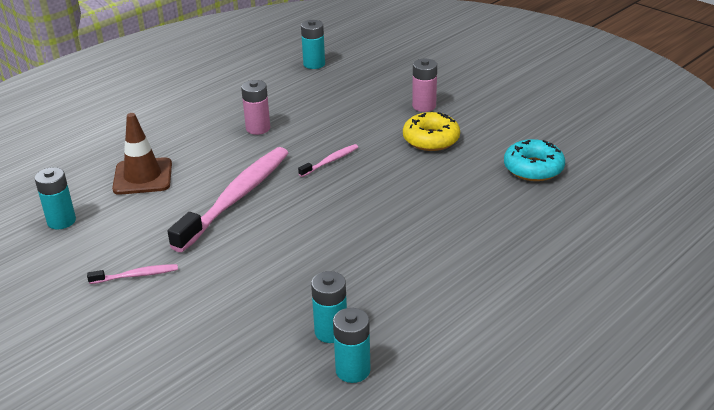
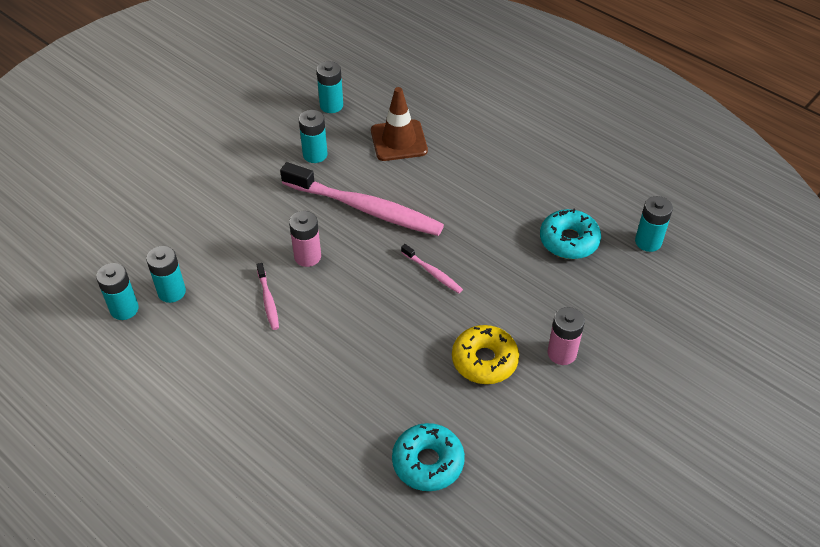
camera: 85 degrees right, 15 degrees up
(136, 275) = (256, 163): pink toothbrush -> pink toothbrush (268, 300)
(141, 232) = (315, 155): none -> turquoise battery
(258, 128) = (492, 209): pink battery -> pink battery (307, 256)
(305, 96) = (569, 240): none -> turquoise donut

